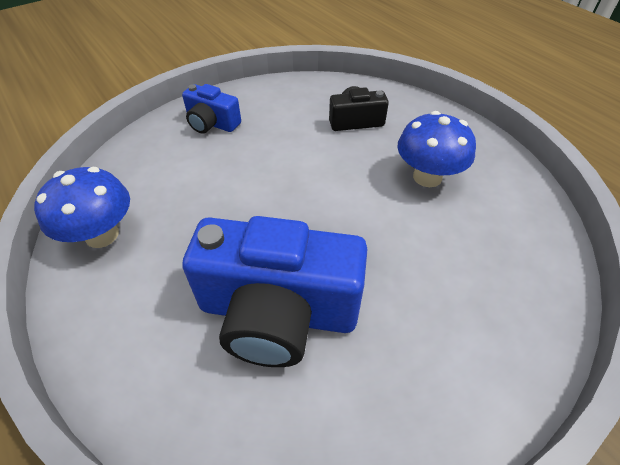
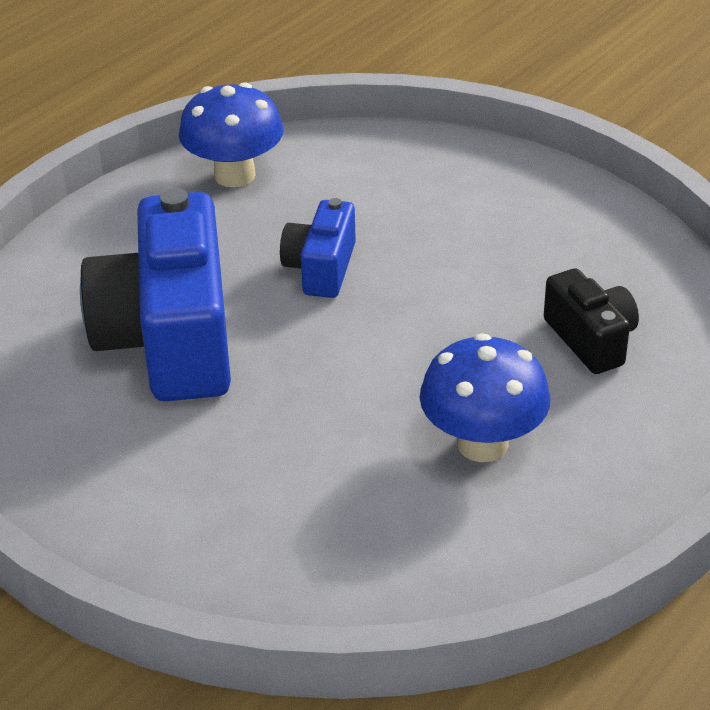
camera: 75 degrees right, 10 degrees down
(212, 123) = (491, 193): blue camera -> blue camera (321, 268)

